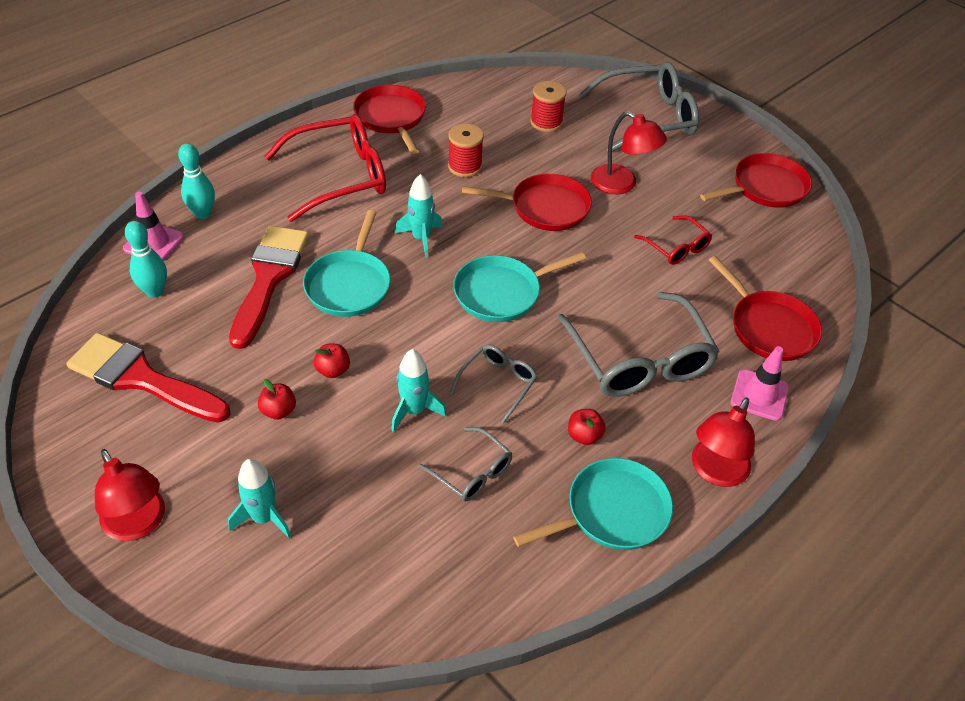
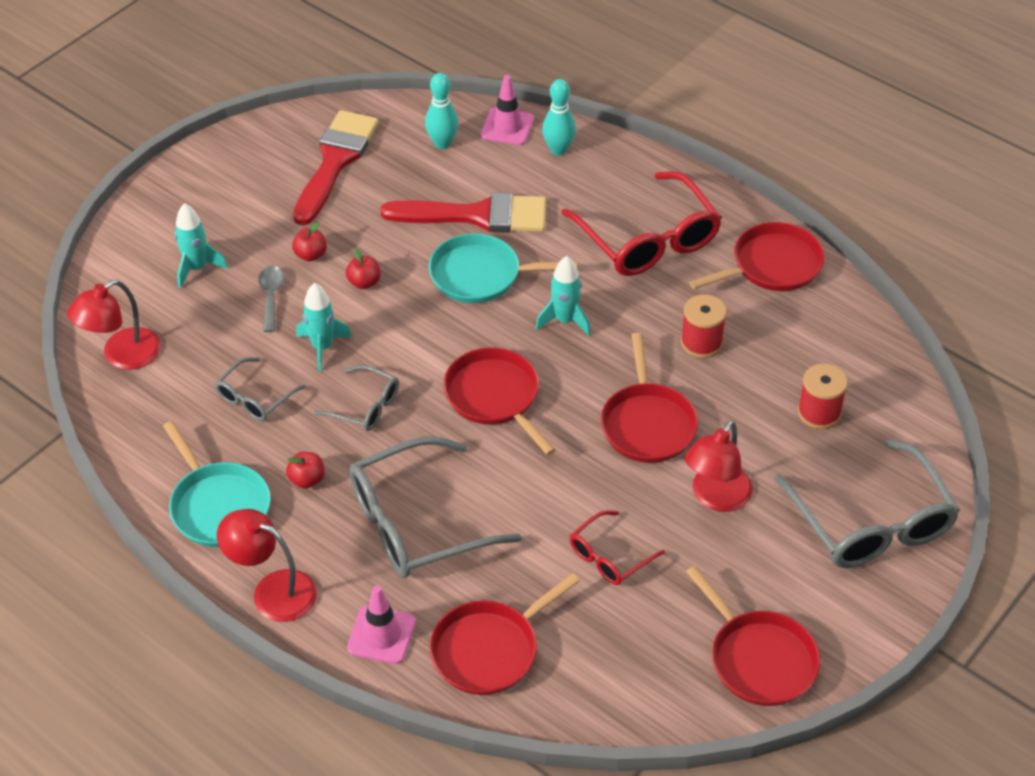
camera: 85 degrees right, 0 degrees up
(138, 524) = (186, 197): red lamp -> red lamp (122, 356)
(330, 449) = (271, 297): none -> grey spoon
(501, 293) = (494, 397): turquoise pan -> red pan

